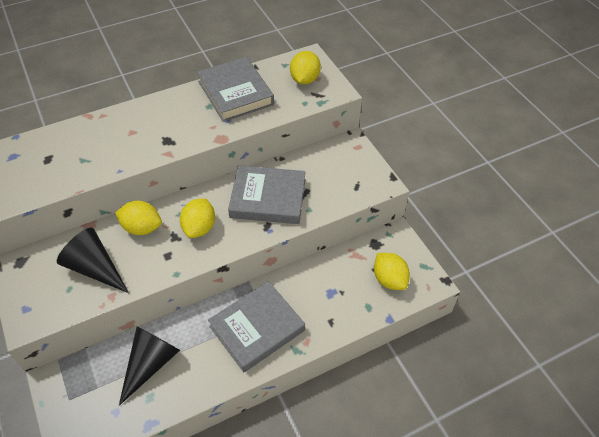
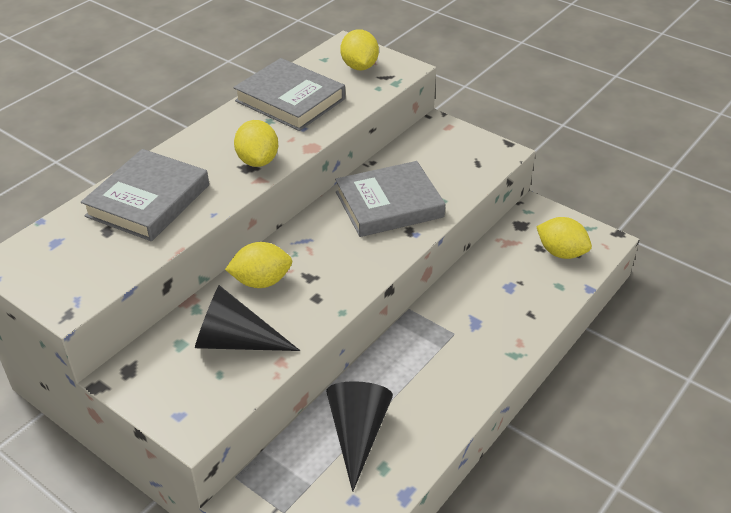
camera: 25 degrees left, 10 degrees down
(199, 228) = (332, 258): yellow lemon -> yellow lemon (258, 161)
(257, 328) = (455, 350): grey book -> grey book (148, 200)

